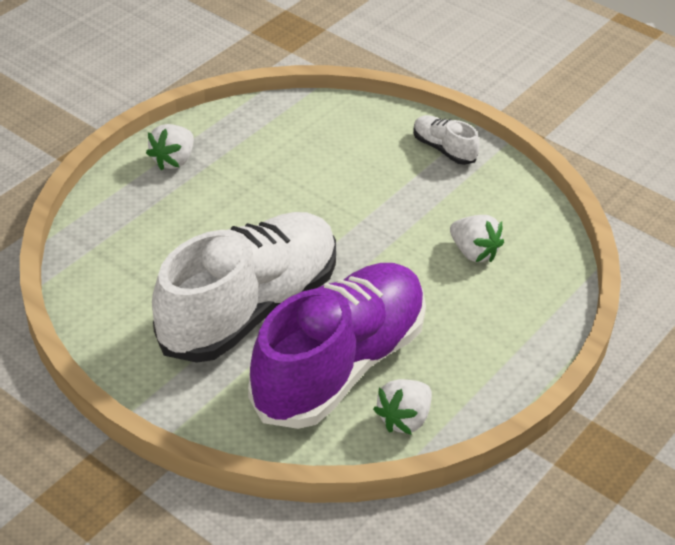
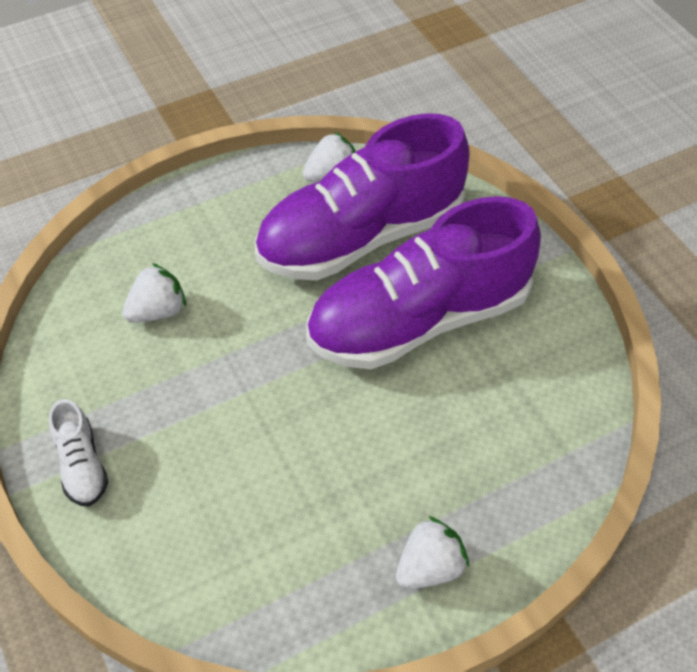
camera: 155 degrees left, 10 degrees up
(249, 308) = (418, 320): white shoe -> purple shoe
(474, 252) = (157, 311): white strawberry -> white strawberry turned 75 degrees clockwise

